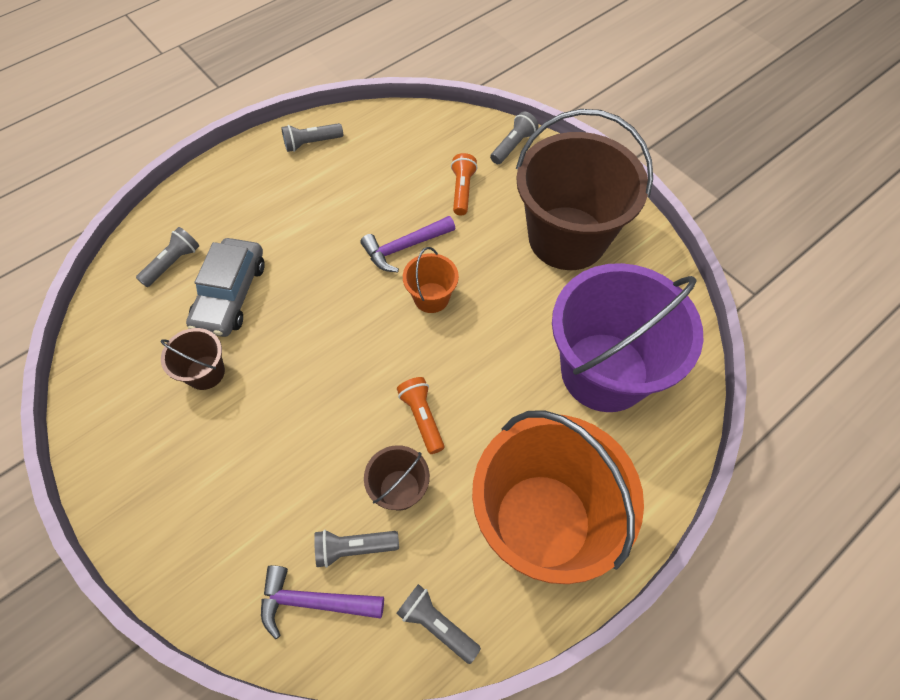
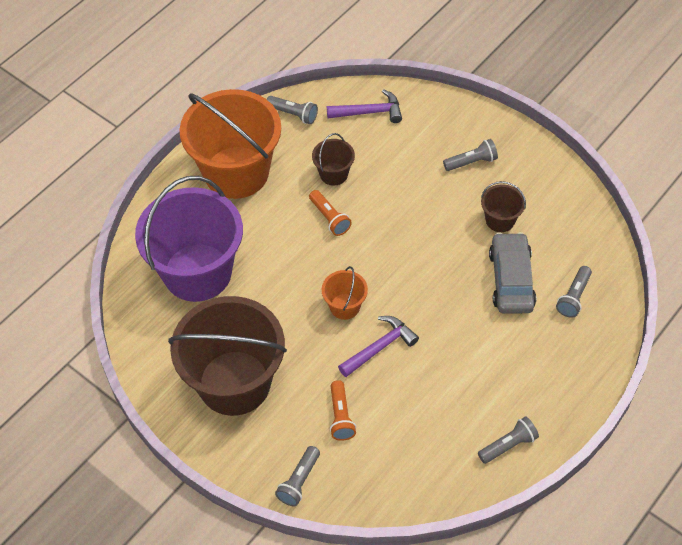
camera: 170 degrees right, 5 degrees down
(354, 548) = (354, 140): grey flashlight -> grey flashlight (471, 162)

